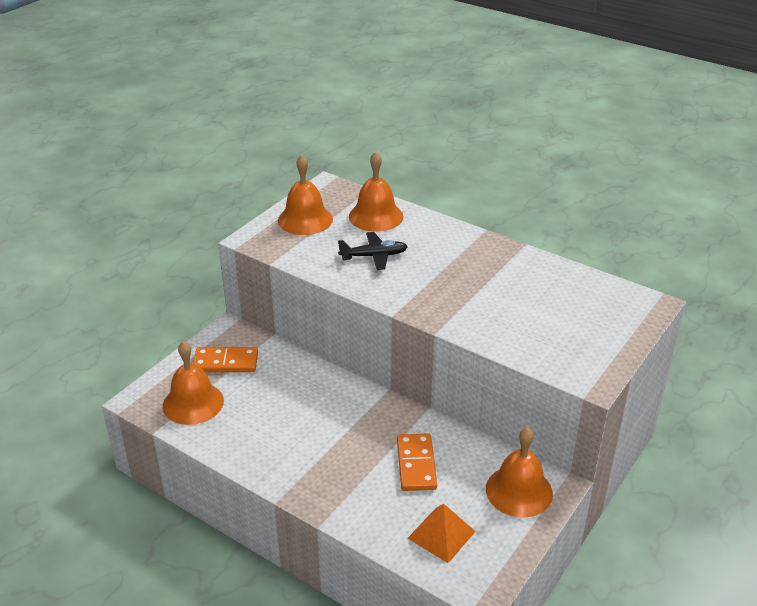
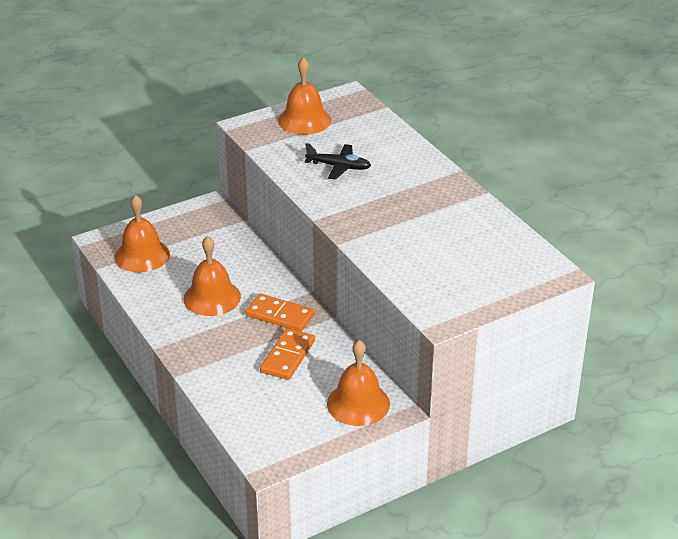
camera: 25 degrees right, 0 degrees up
(226, 362) = (190, 231): orange domino -> orange domino (280, 315)
(376, 216) = (369, 133): orange bell -> orange bell (212, 297)
(441, 534) = (267, 414): orange pyramid -> none

